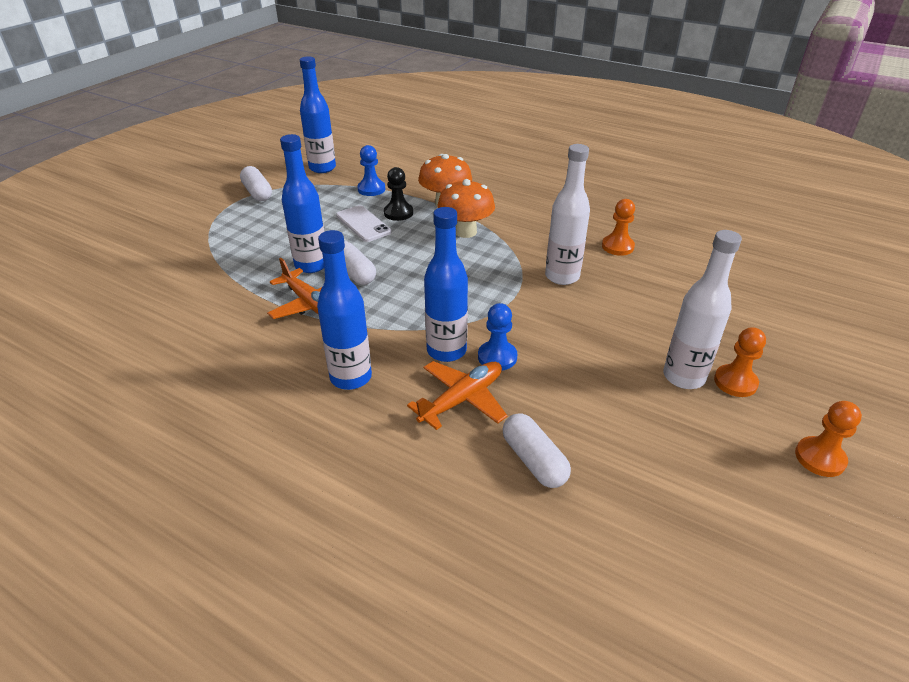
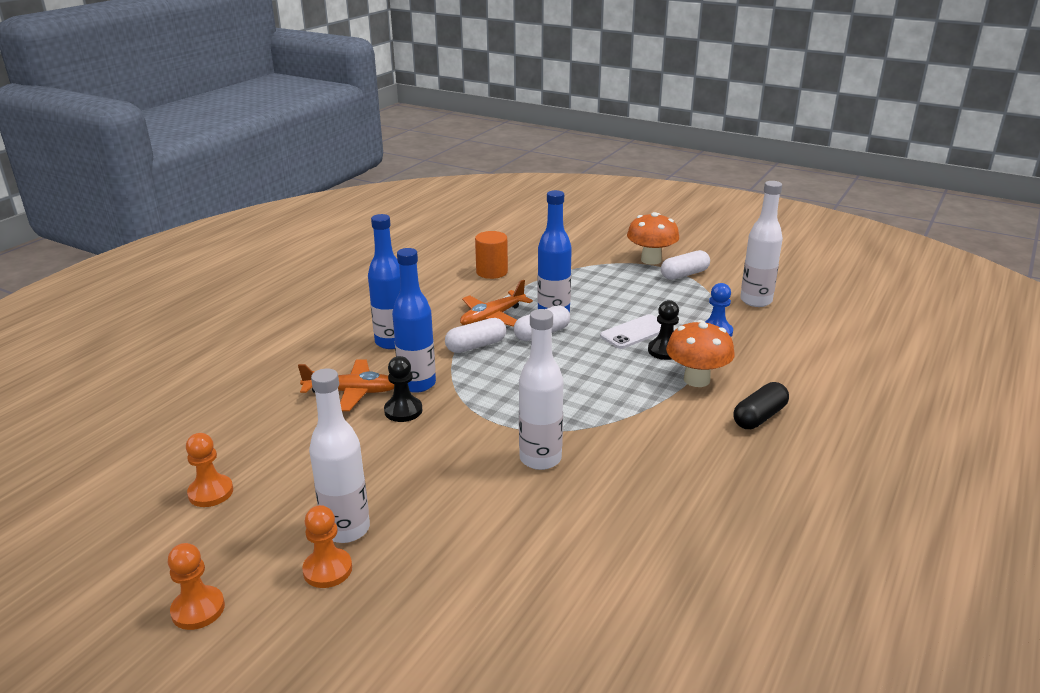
camera: 90 degrees right, 10 degrees down
(191, 306) = (492, 272): none -> orange cylinder
(322, 168) = (756, 301): blue bottle -> white bottle
(462, 399) = (352, 392): orange plane -> orange plane turned 45 degrees counterclockwise
(465, 232) = (632, 394): orange mushroom -> orange mushroom (651, 260)
(495, 186) = (759, 417): none -> black capsule
(497, 357) = (403, 411): blue pawn -> black pawn
(534, 460) = (271, 425): white capsule -> white capsule (476, 346)
(617, 246) = (616, 513): orange pawn -> orange pawn (211, 492)

